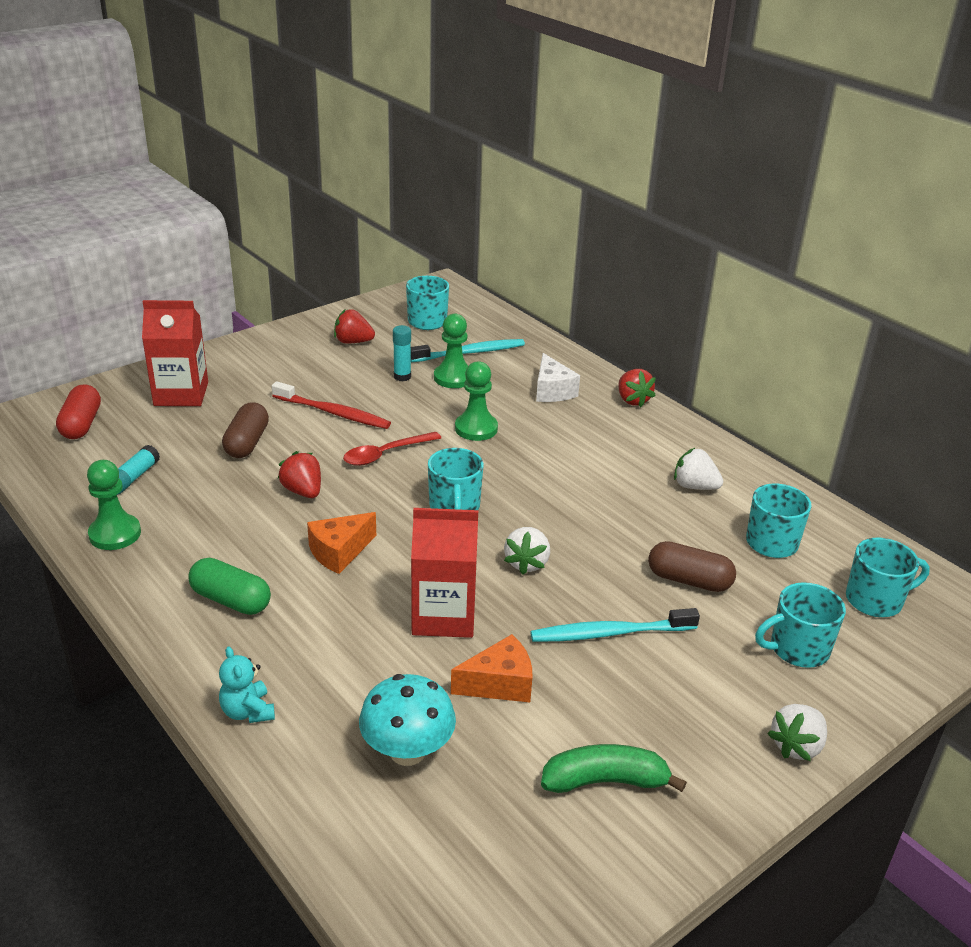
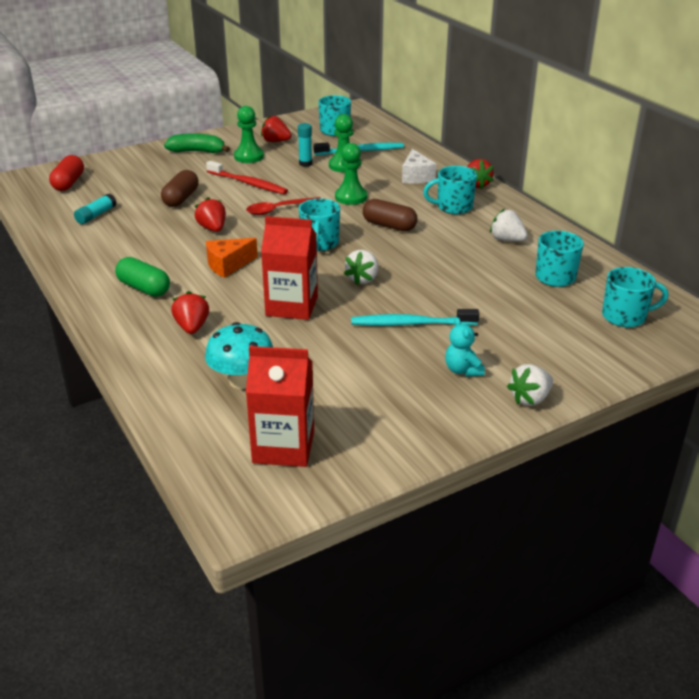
camera: 10 degrees right, 0 degrees up
(115, 534) = (75, 246): green pawn -> green pawn (249, 157)
(181, 394) = (142, 168): red carton -> red carton (283, 447)
(248, 711) = (138, 351): turquoise teddy bear -> turquoise teddy bear (463, 370)
(315, 663) = (192, 327): none -> red strawberry
(499, 684) = (319, 347): orange cheese -> none
(605, 781) = (379, 408): green banana -> green banana (197, 151)
(689, 580) = (482, 296): brown capsule -> brown capsule (389, 226)
(797, 649) = (552, 342): turquoise mug -> turquoise mug (453, 207)

